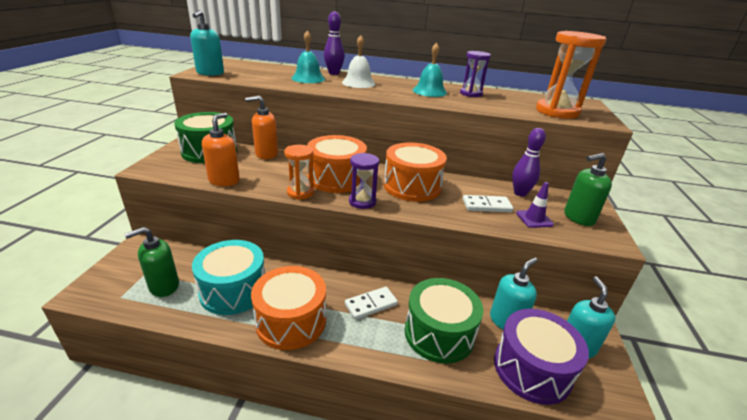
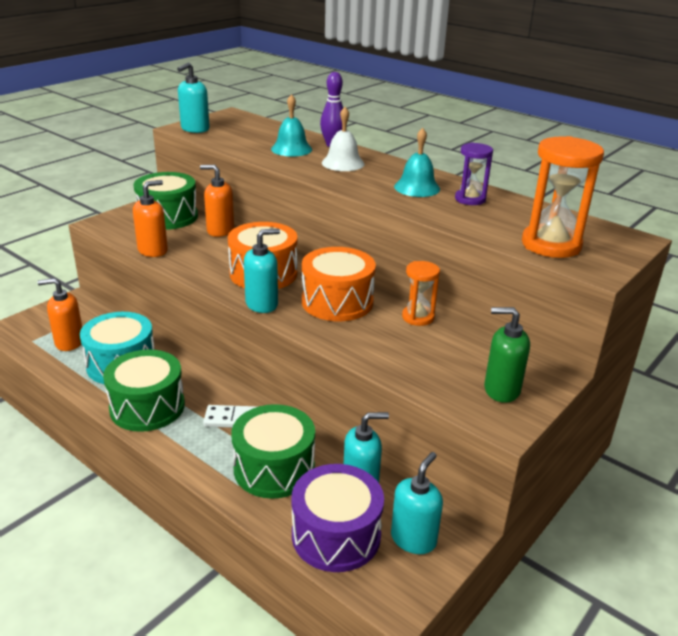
camera: 30 degrees right, 0 degrees up
(164, 286) = (69, 342): green soap dispenser -> orange soap dispenser
(291, 321) = (147, 407): orange drum -> green drum
(300, 192) = (211, 279): orange hourglass -> orange hourglass (418, 317)
(362, 202) = (262, 304): purple hourglass -> turquoise soap dispenser
(486, 206) = (398, 345): white domino -> none
(520, 193) = (464, 343): purple bowling pin -> none
(534, 219) = (438, 374): purple traffic cone -> none

